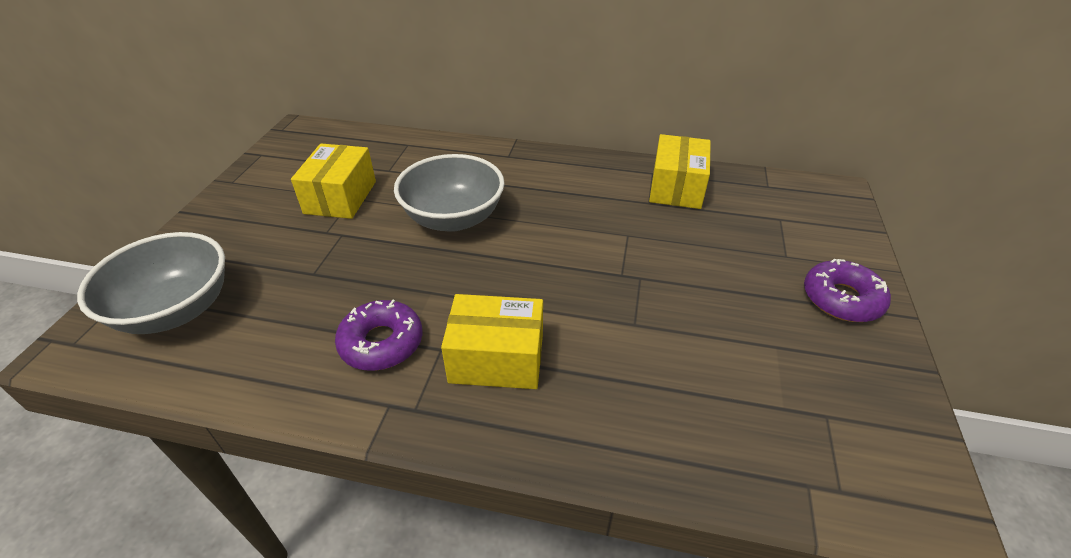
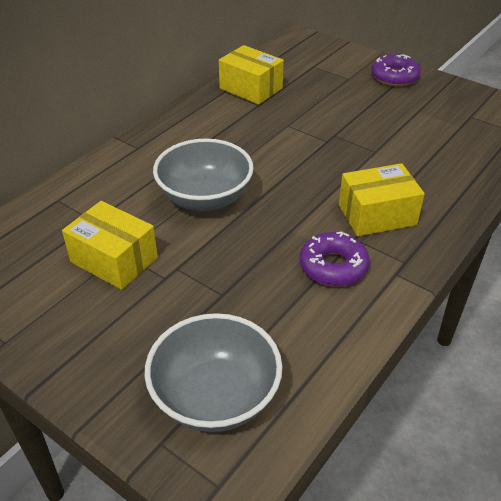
camera: 65 degrees left, 0 degrees up
(496, 358) = (377, 215): yellow box -> yellow box turned 45 degrees clockwise

